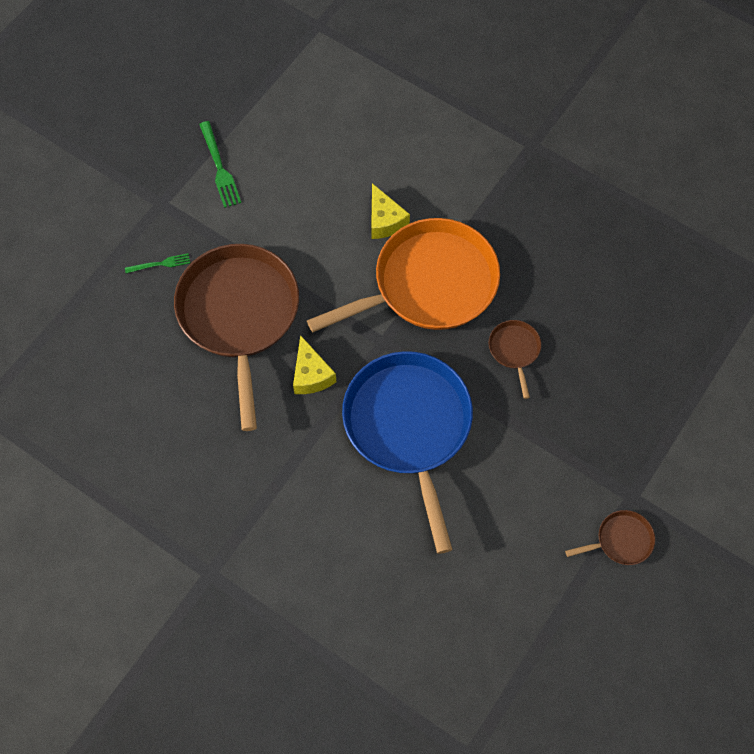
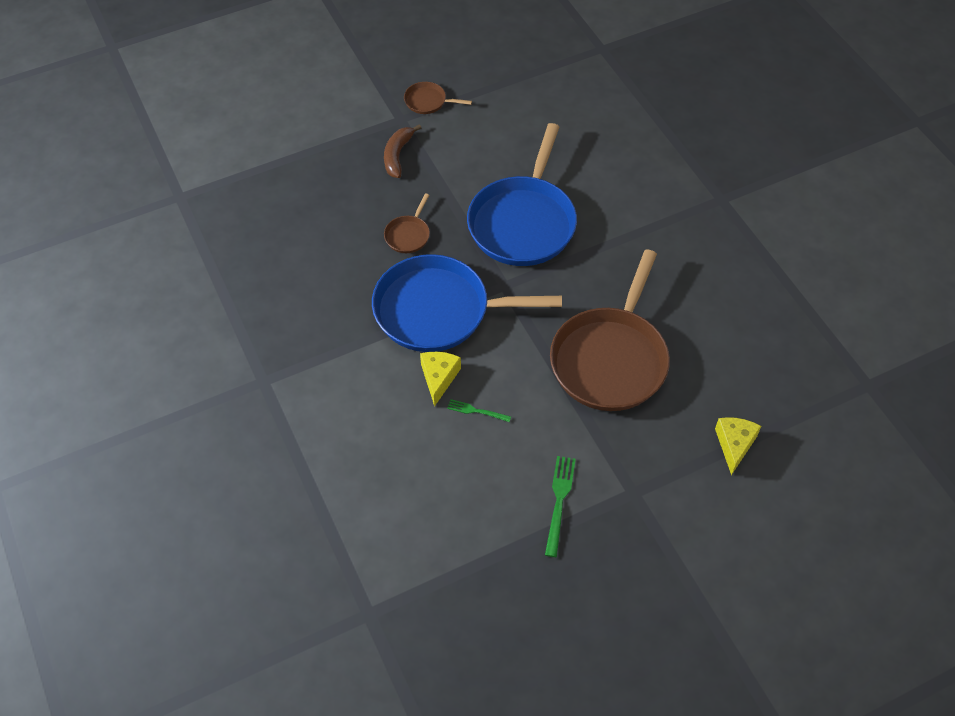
camera: 150 degrees left, 10 degrees down
(161, 264) = (659, 435): green fork -> green fork (476, 411)
(311, 374) = (576, 288): yellow cheese -> yellow cheese (734, 445)
(429, 284) = (438, 310): orange pan -> blue pan
(597, 443) = (397, 155): none -> brown banana

